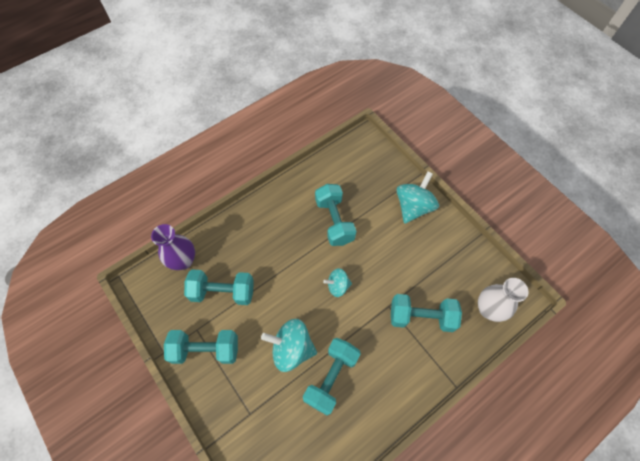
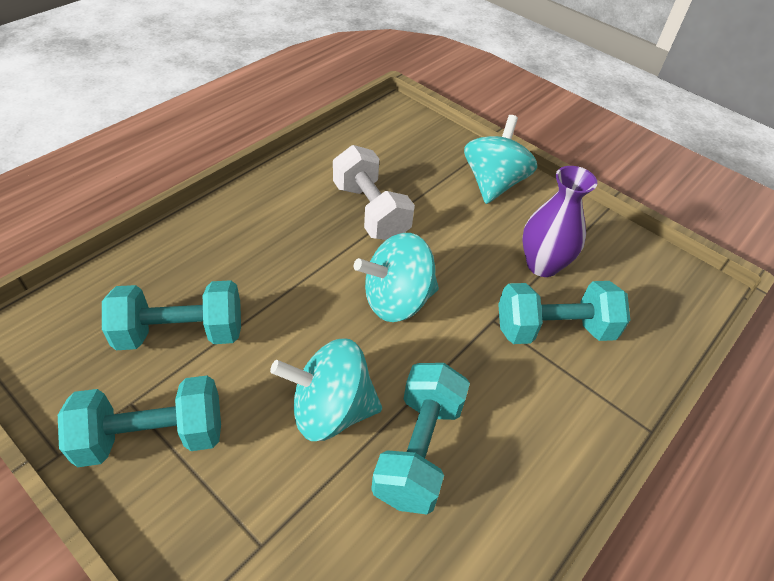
camera: 15 degrees left, 15 degrees down
(183, 261) = (98, 292): purple vase -> purple vase (542, 265)
(334, 221) = (370, 211): turquoise dumbbell -> white dumbbell
(337, 286) = (397, 300): turquoise spinning top -> turquoise spinning top, size x1.71
(488, 309) = (658, 305): white vase -> none

